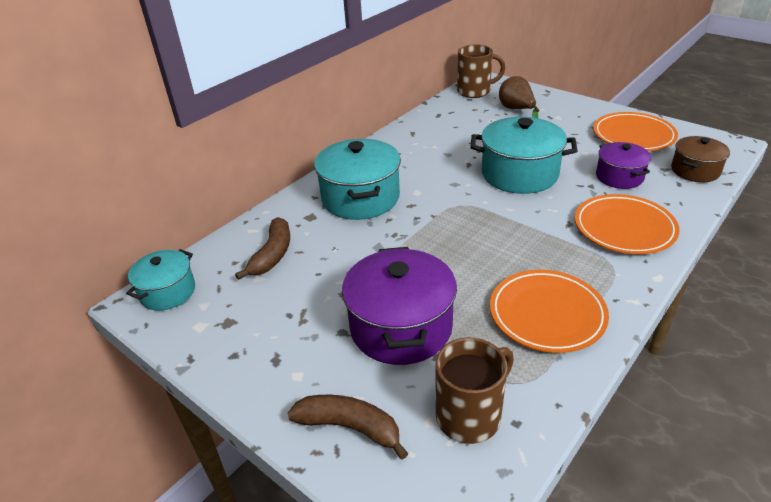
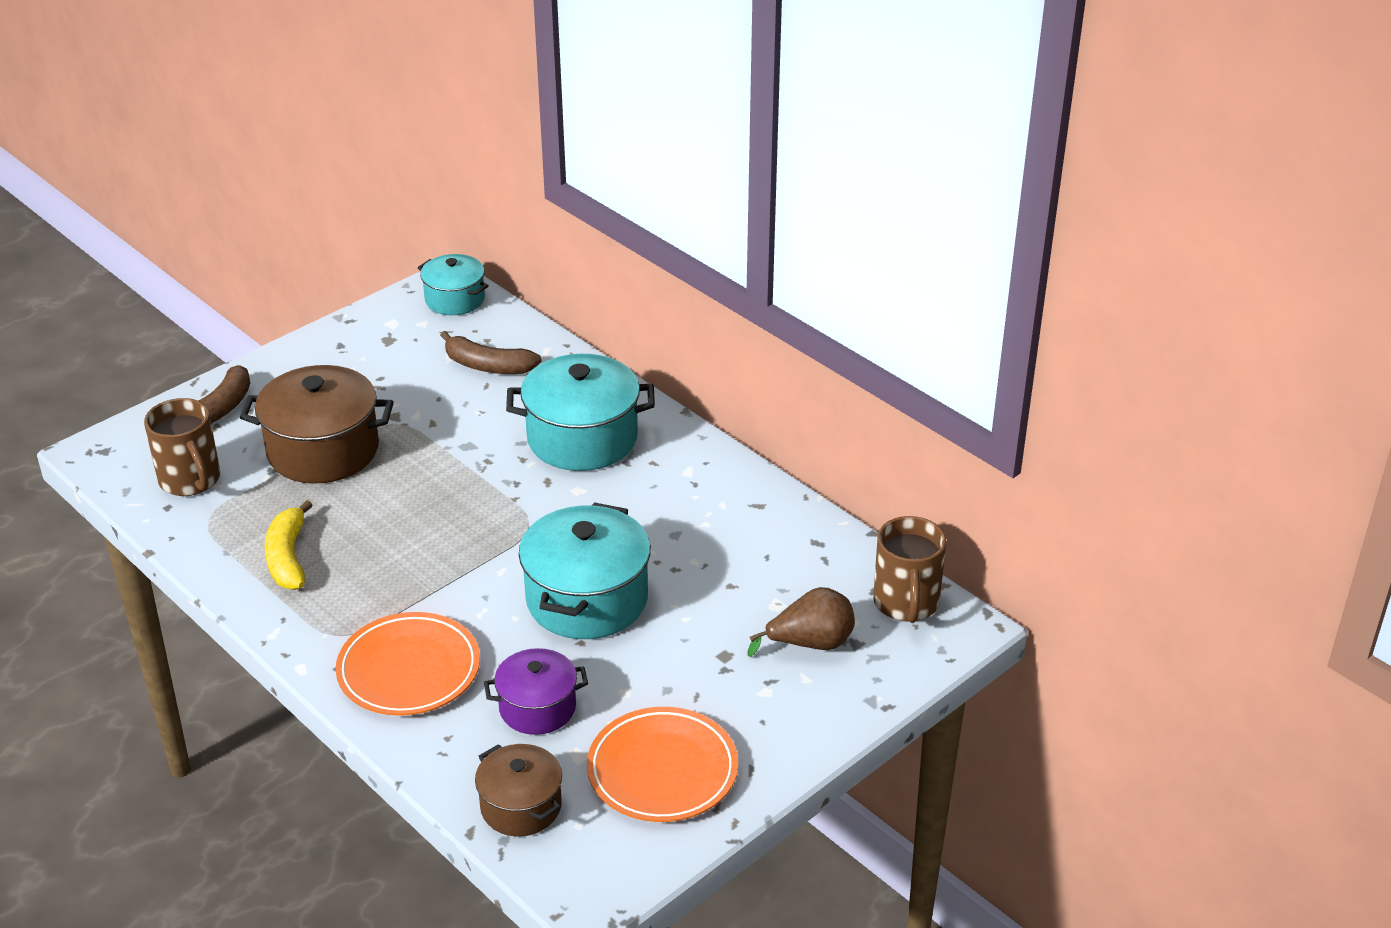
camera: 95 degrees right, 0 degrees up
(401, 327) = (323, 450): purple pot -> brown pot
(547, 314) = (288, 558): orange plate -> yellow banana

